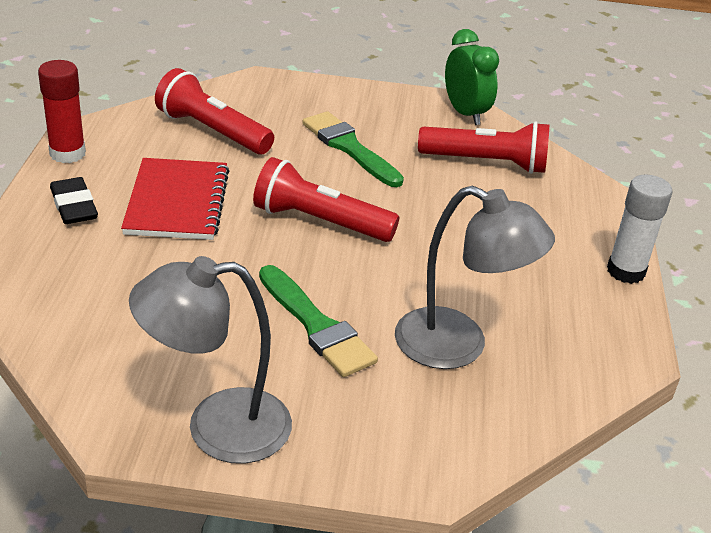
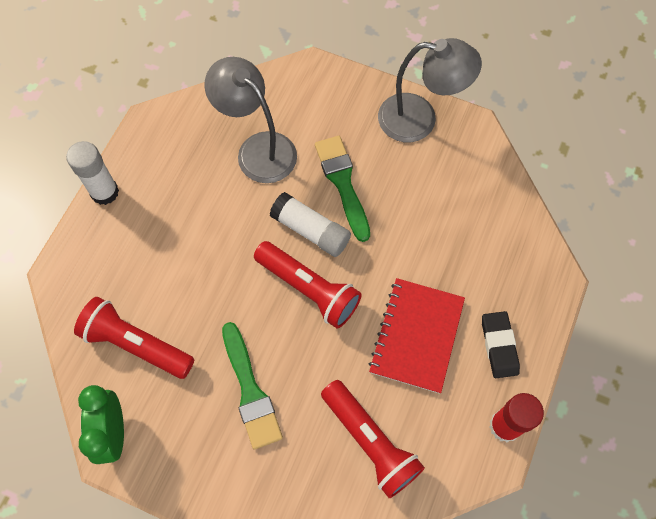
camera: 160 degrees left, 30 degrees up
(340, 271) = (310, 230): none -> white glue stick

